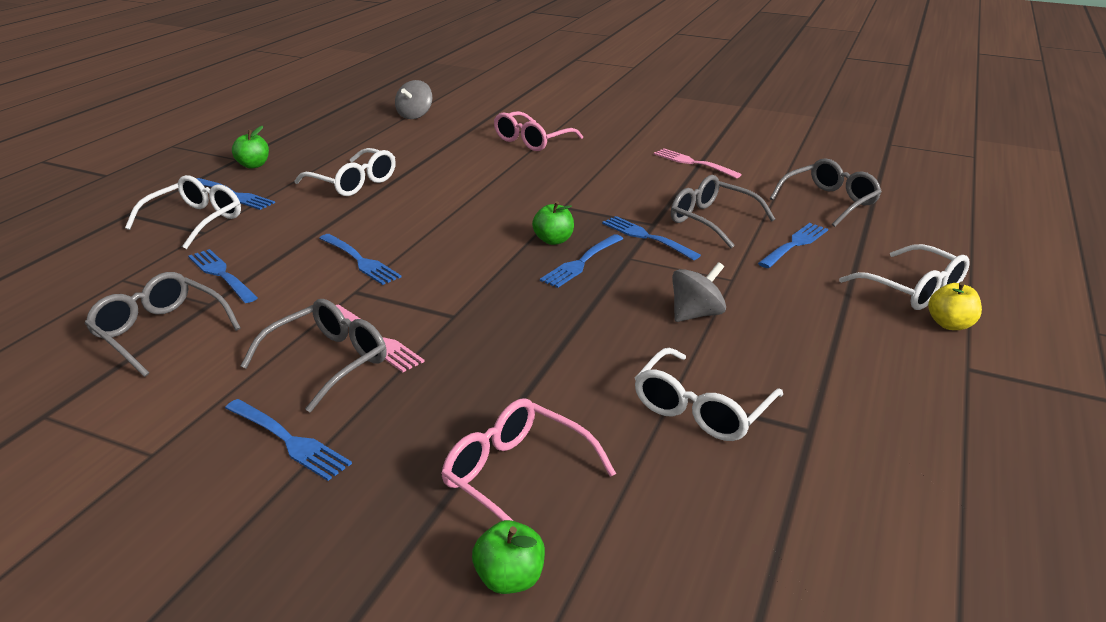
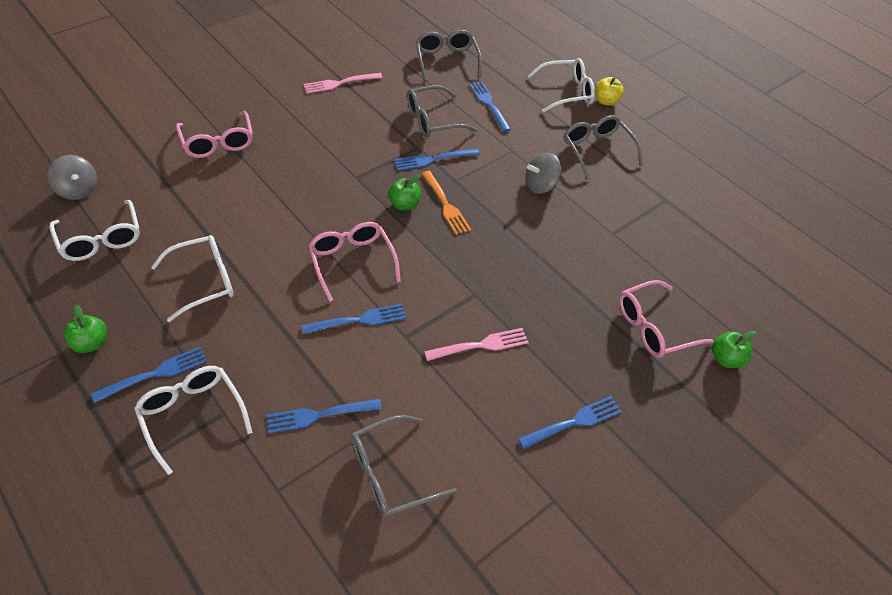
camera: 65 degrees left, 20 degrees up
(328, 361) = (494, 378): grey glasses -> grey glasses (597, 150)
(439, 236) = (352, 262): none -> pink glasses
(581, 262) = (445, 204): blue fork -> orange fork
(695, 314) = (540, 185): grey spinning top -> grey spinning top turned 105 degrees counterclockwise
(701, 409) = (631, 229): white glasses -> white glasses (101, 240)

